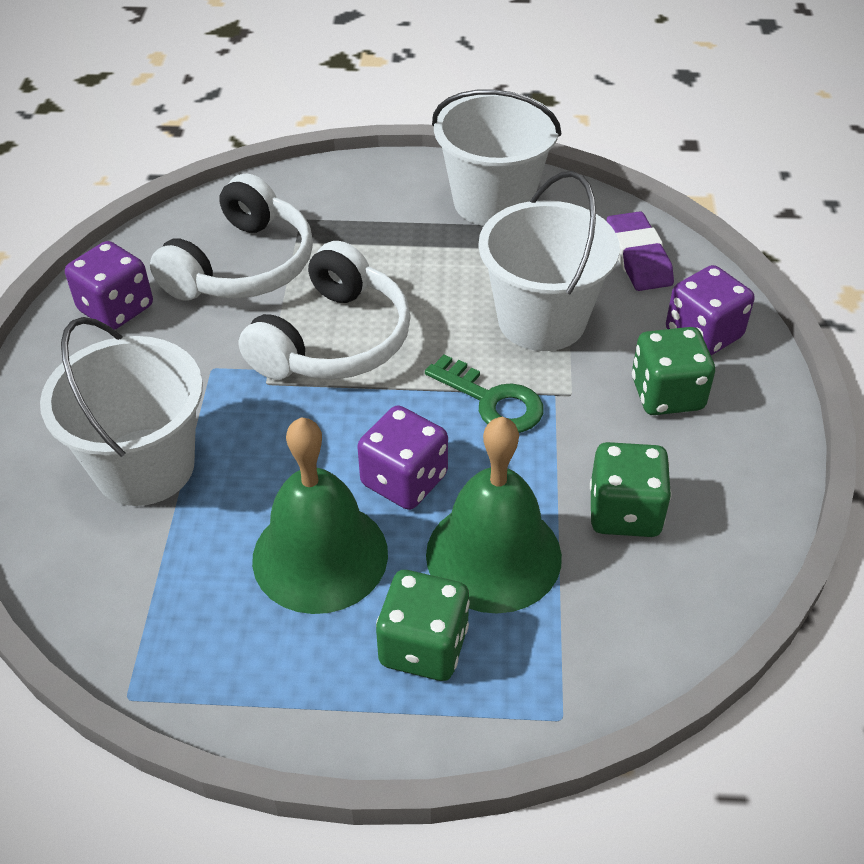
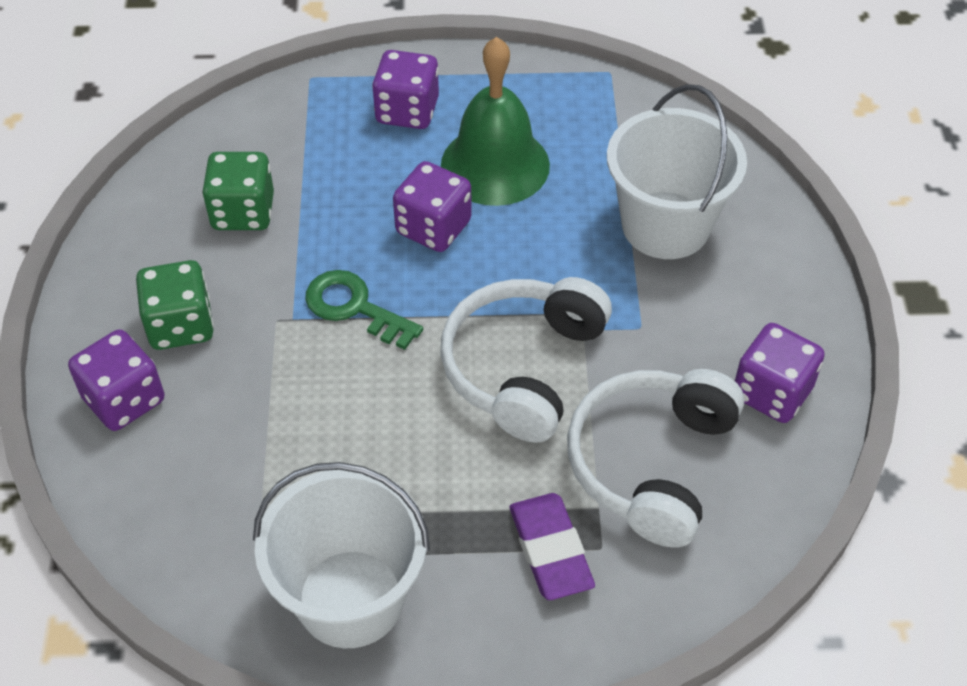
camera: 175 degrees right, 5 degrees up
(423, 646) = (407, 111): green dice -> purple dice
(493, 555) = (355, 173): green bell -> none
(541, 320) = (299, 407): white bucket -> none
(638, 257) = (173, 509): purple eraser -> purple eraser (550, 550)

